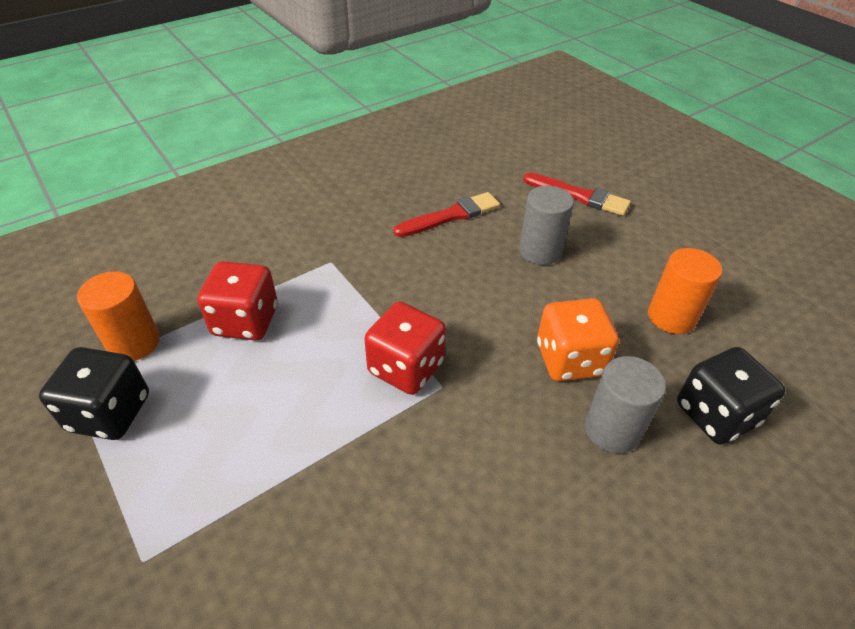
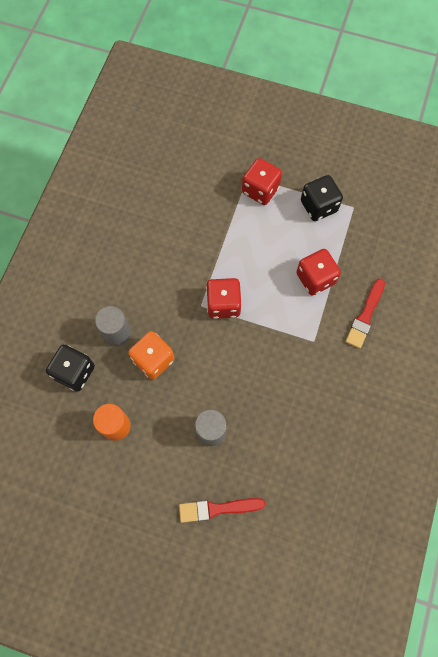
camera: 145 degrees right, 25 degrees up
(134, 343) = (348, 236): orange cylinder -> none
(155, 513) = (260, 190): none -> red dice
(450, 216) = (282, 426): red brush -> red brush (365, 315)

